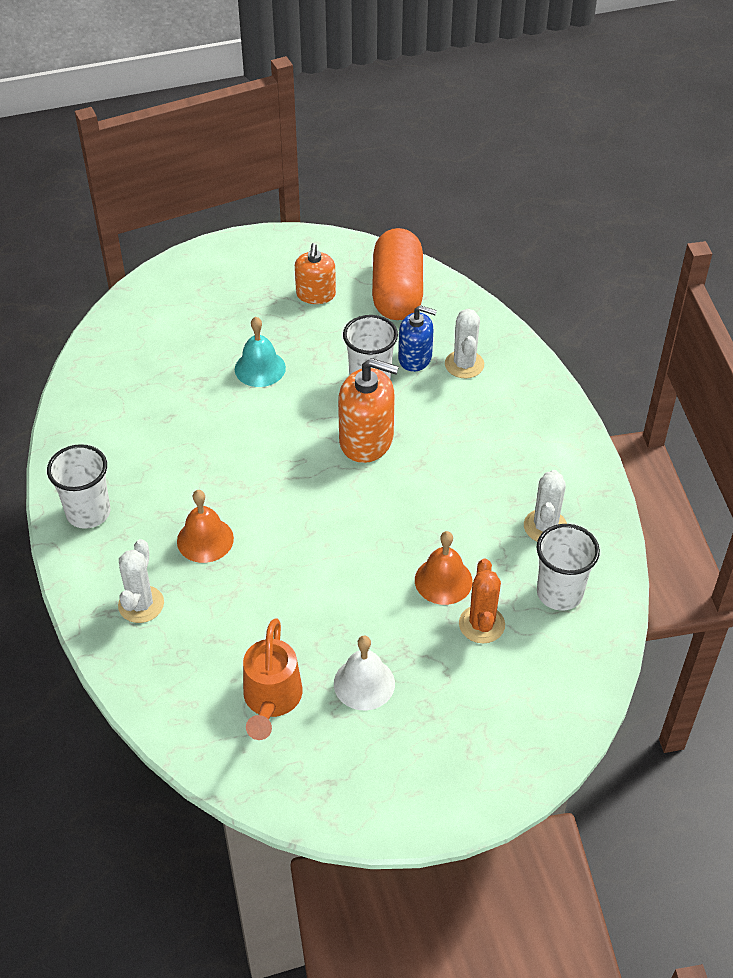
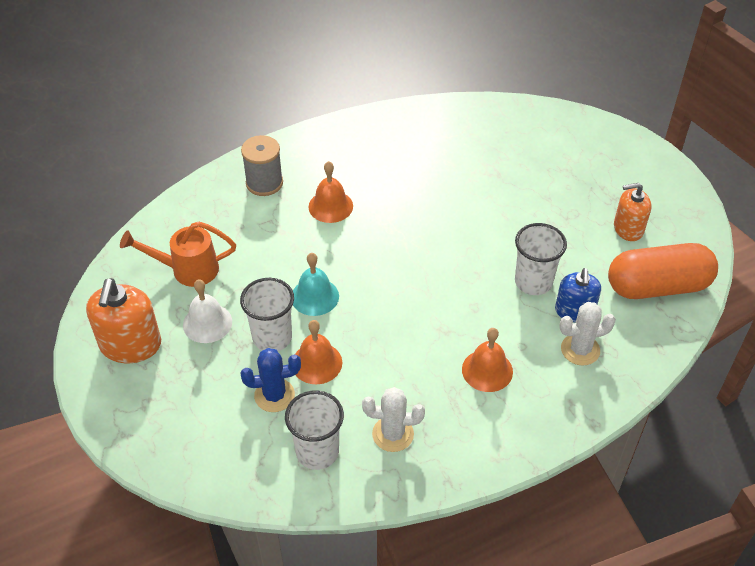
camera: 80 degrees right, 0 degrees up
(88, 513) = (343, 139): white cup -> white cup (272, 337)
(141, 604) = (264, 183): white cactus -> grey spool
(260, 368) = (522, 207): turquoise bell -> turquoise bell (315, 296)
(366, 440) = (462, 289): orange soap dispenser -> orange soap dispenser (130, 345)
(477, 439) = (487, 370): none -> orange bell
(481, 624) = (274, 395): orange cactus -> blue cactus

